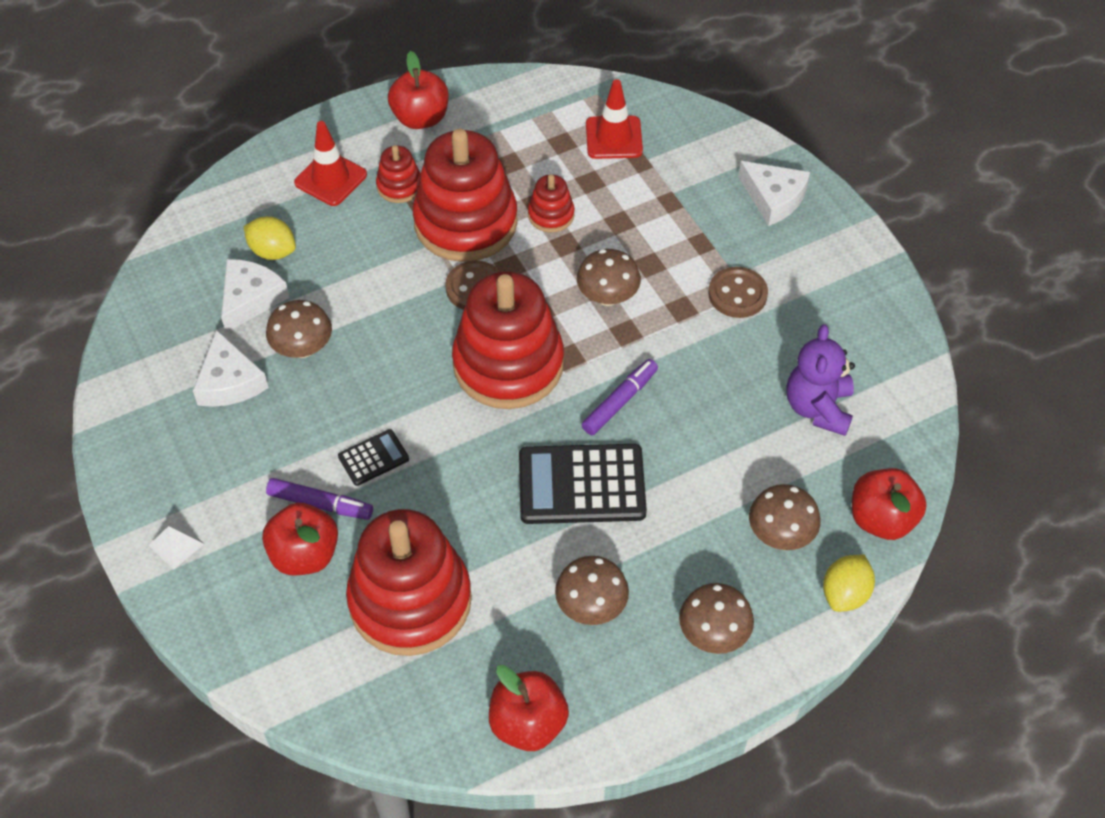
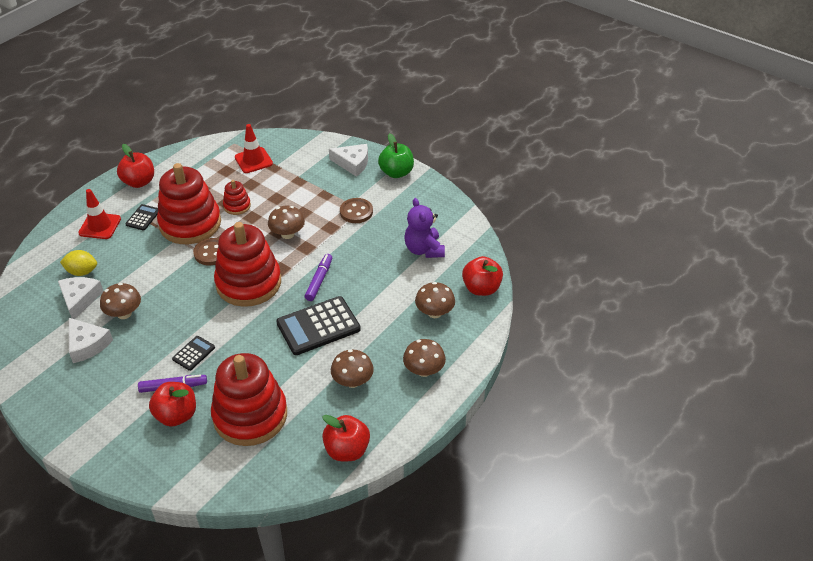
camera: 25 degrees left, 10 degrees down
(176, 544) = (94, 438): white pyramid -> none
(399, 186) = (143, 218): red stacking toy -> black calculator
(839, 241) = (396, 172): none -> green apple
(845, 594) = (481, 328): yellow lemon -> none

